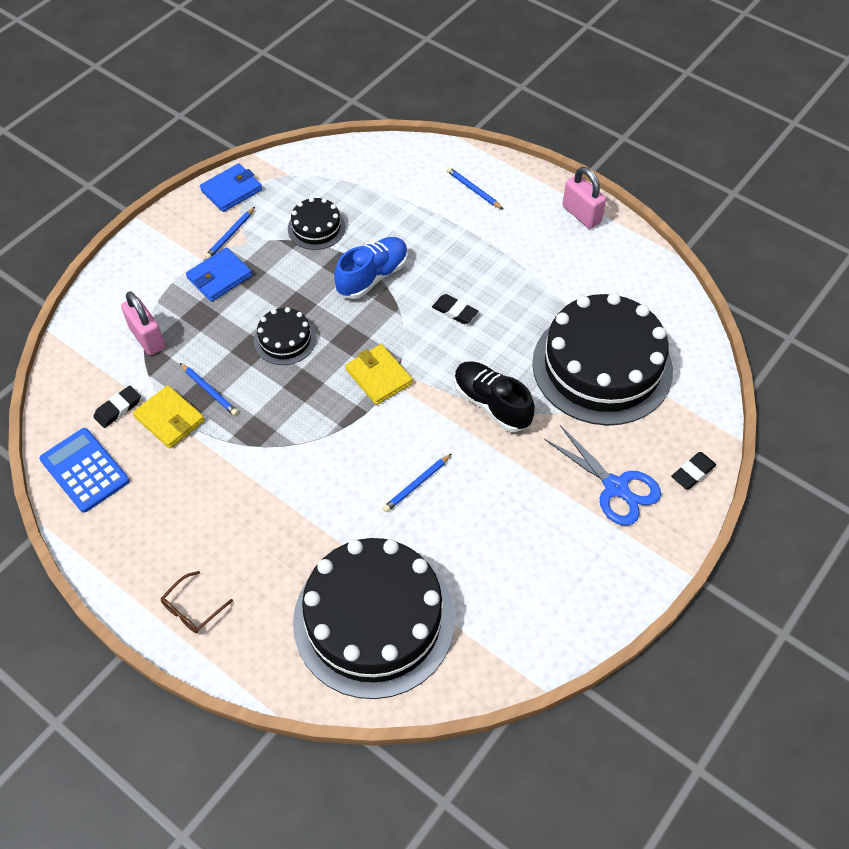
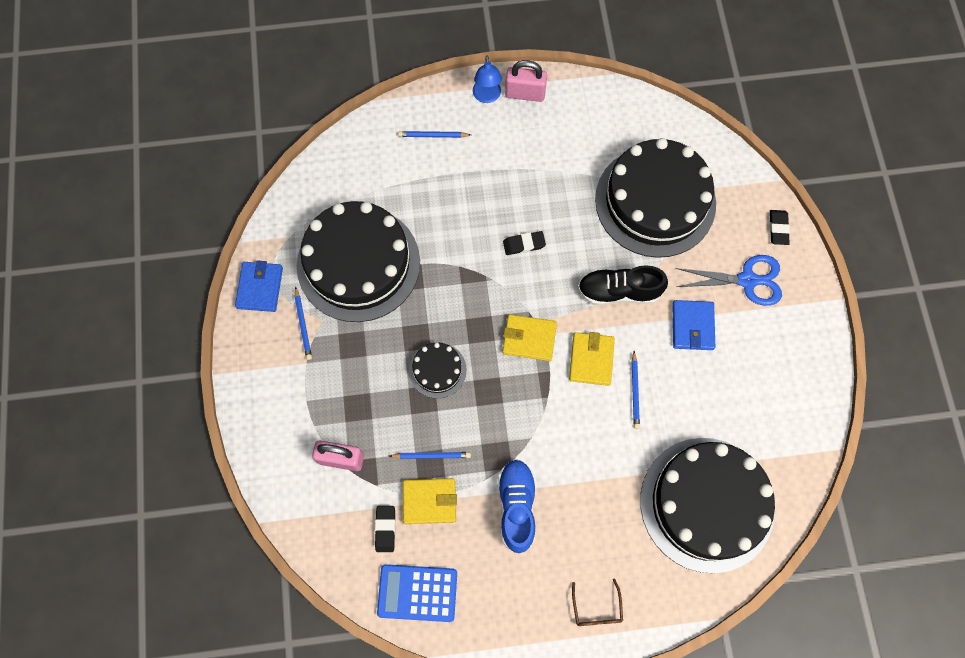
camera: 45 degrees left, 15 degrees up
(219, 277) = (335, 365): blue wallet -> blue wallet (692, 326)
(316, 228) = (358, 263): black cake -> black cake, size x2.21
(372, 276) = (441, 267): blue shoe -> blue shoe (516, 506)
(409, 432) = (591, 359): none -> yellow wallet
(548, 195) = (487, 96): none -> blue lamp

